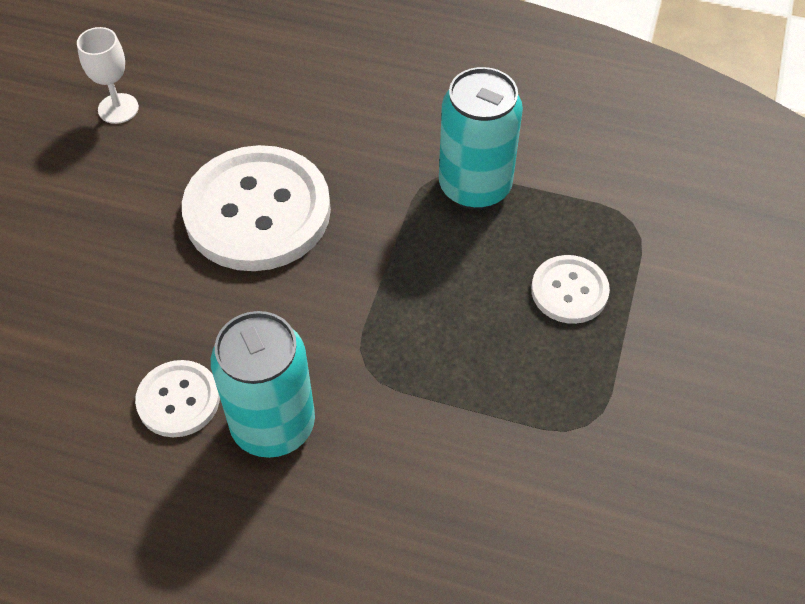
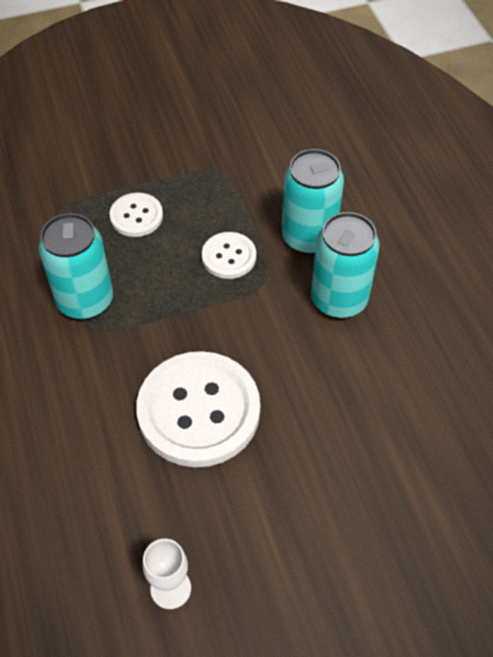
camera: 125 degrees left, 0 degrees up
(178, 400) = (366, 355): white button -> white button (229, 257)
(393, 457) = (308, 237): none -> turquoise can

